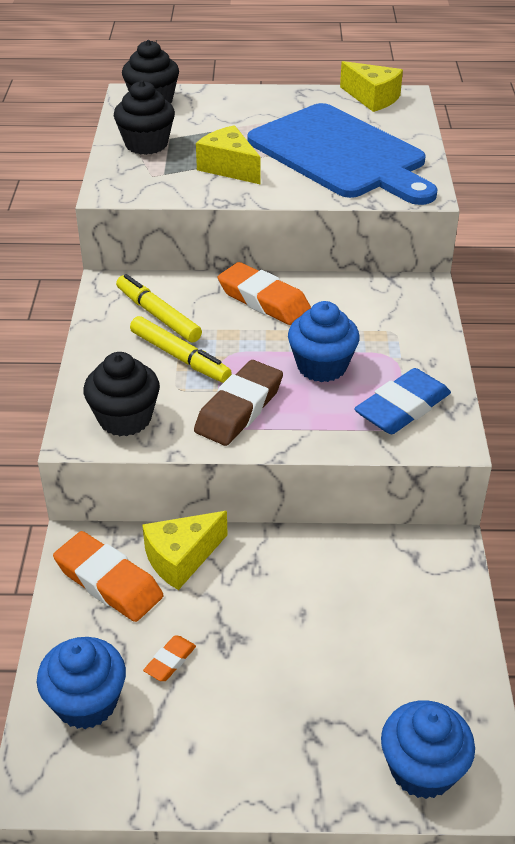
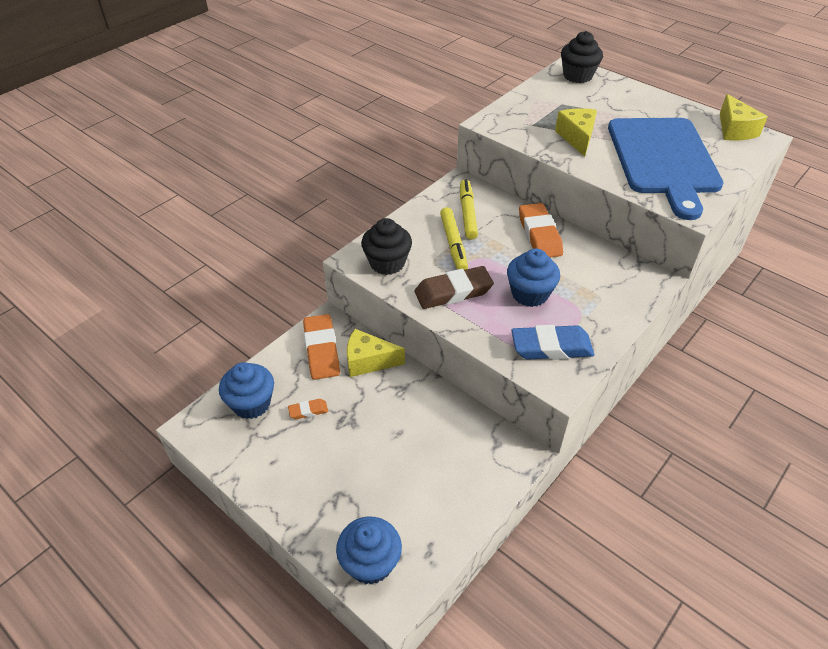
camera: 40 degrees right, 5 degrees up
(146, 144) = (542, 102): black cupcake -> none

